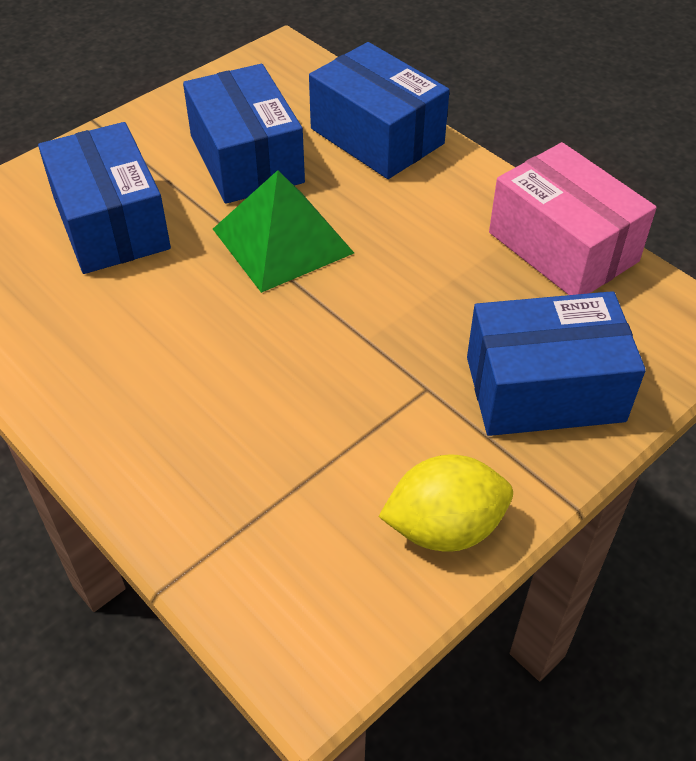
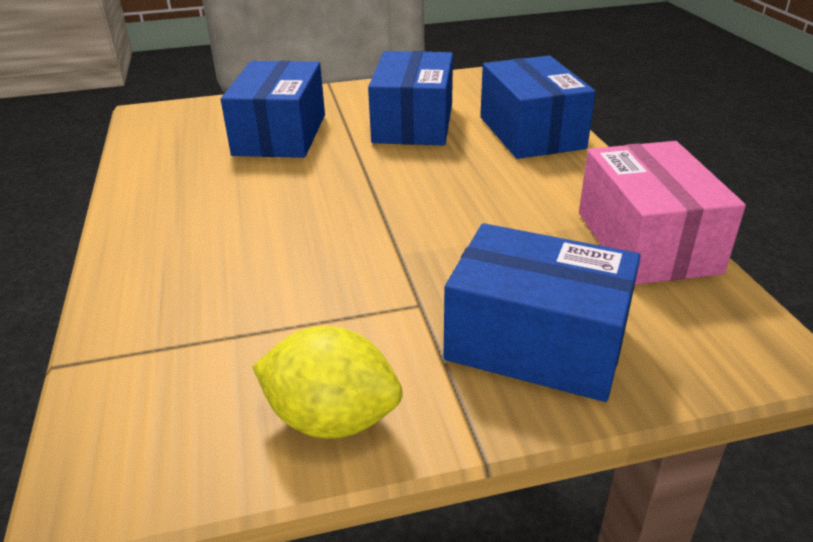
camera: 30 degrees right, 15 degrees down
(283, 240) = (393, 174): green pyramid -> none

